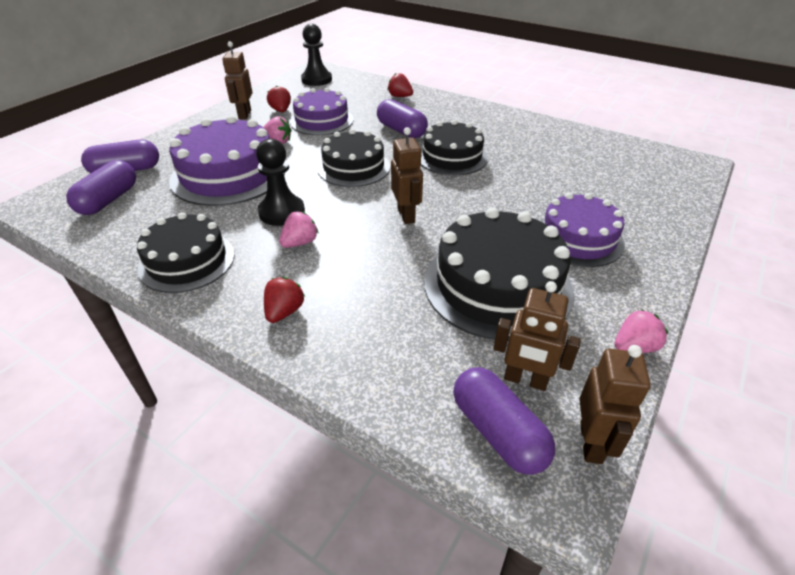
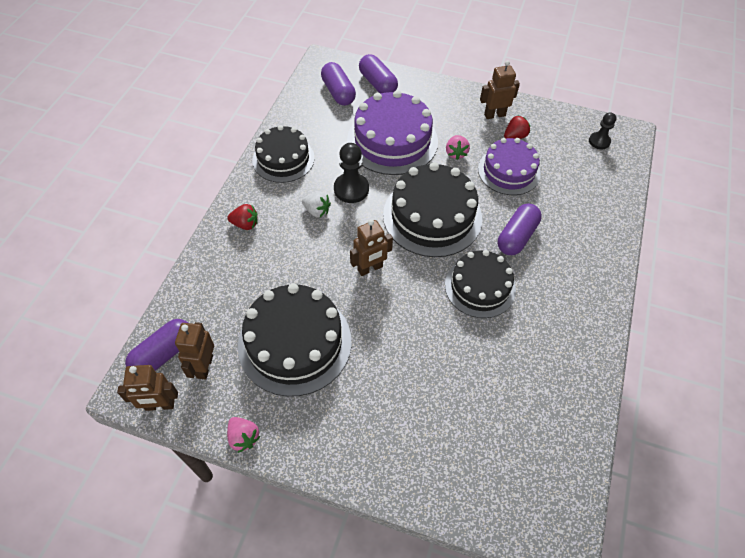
camera: 75 degrees right, 15 degrees up
(109, 200) = (338, 92): purple capsule -> purple capsule turned 60 degrees clockwise
(300, 243) = (317, 211): pink strawberry -> white strawberry
(316, 80) = (599, 141): black pawn -> black pawn, size x0.64
(353, 167) = (432, 216): black cake -> black cake, size x1.51
(400, 96) = (596, 220): red strawberry -> none
(578, 238) = (371, 401): purple cake -> none

